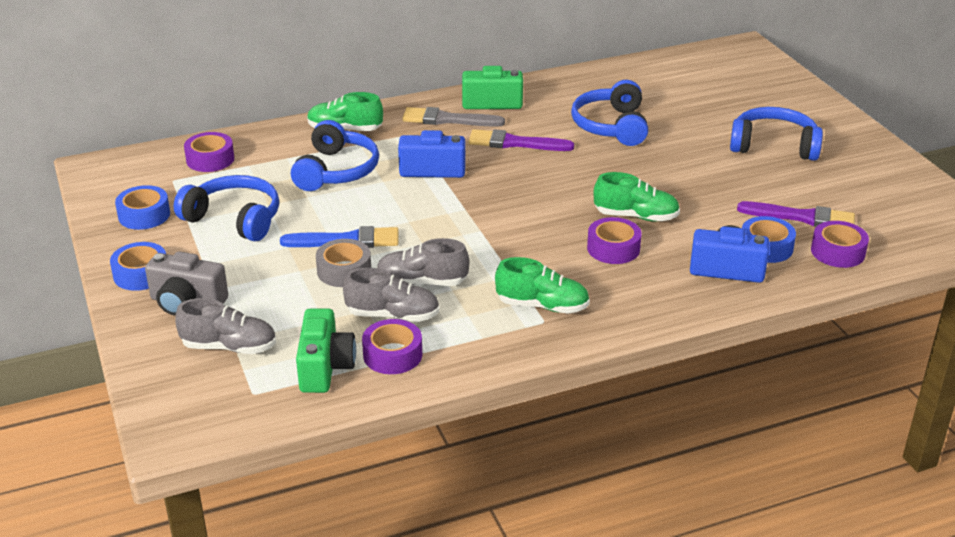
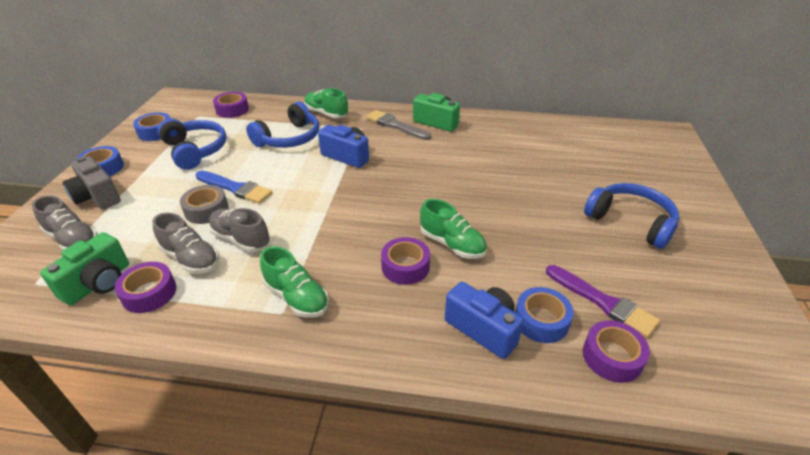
camera: 30 degrees right, 5 degrees up
(515, 143) = (422, 155): purple brush -> none
(612, 126) = (505, 163): blue headphones -> none

